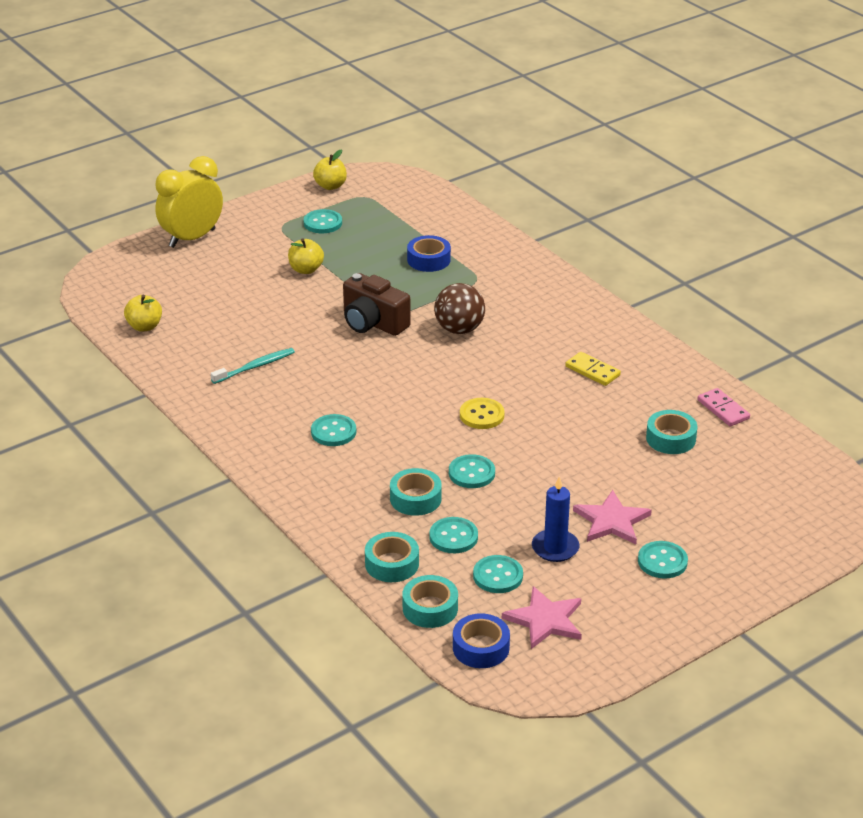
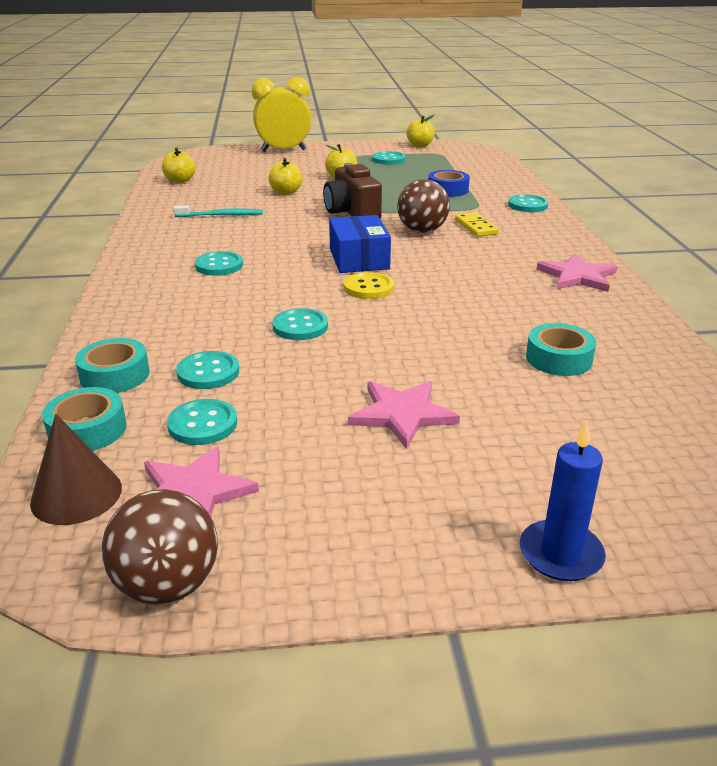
camera: 30 degrees right, 5 degrees down
(277, 311) = (286, 192): none -> yellow apple
(415, 498) = (218, 330): turquoise tape -> none
(441, 384) = (359, 259): none -> blue box
(481, 648) = (76, 495): blue tape -> brown cone
(555, 548) = (303, 419): blue candle -> blue candle (560, 554)
(591, 669) = (168, 585): none -> brown ball
(592, 371) = (522, 284): yellow domino -> yellow domino (476, 227)
(626, 347) = (577, 276): none -> pink star
(662, 561) = (421, 481): turquoise button -> turquoise button (527, 205)
(723, 409) = (651, 350): pink domino -> none

